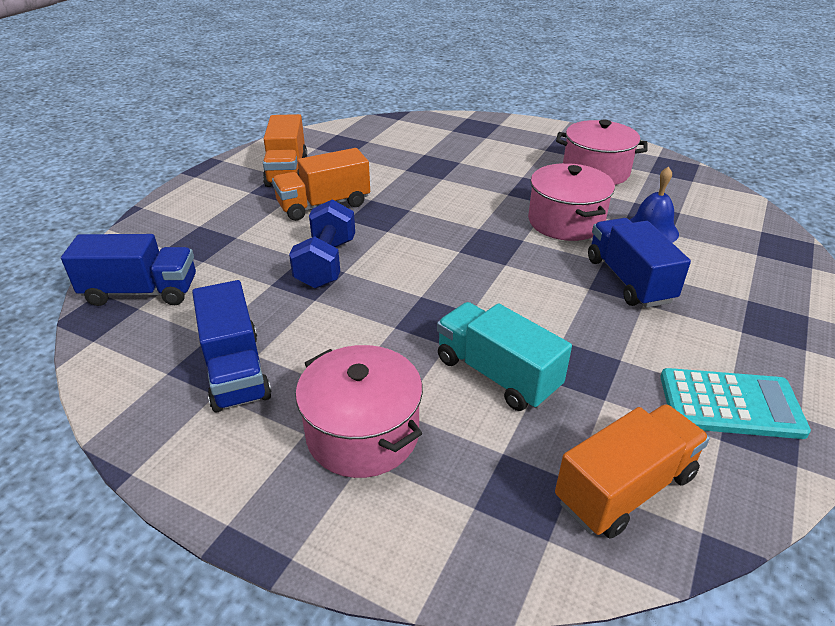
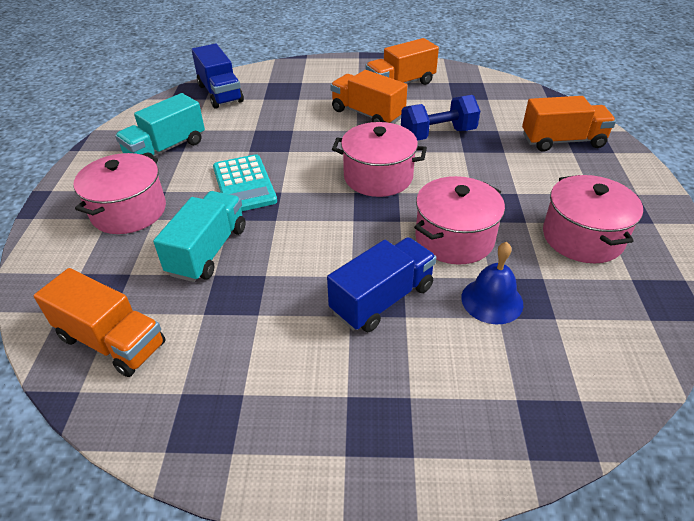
camera: 65 degrees right, 5 degrees up
(236, 370) = (166, 149): blue truck -> turquoise truck
(326, 263) = (293, 141): blue dumbbell -> blue dumbbell (438, 134)
(444, 231) = (378, 177): none -> pink pot
(467, 135) = (562, 141): none -> orange truck
(730, 404) = (228, 396): turquoise calculator -> turquoise calculator (244, 184)

